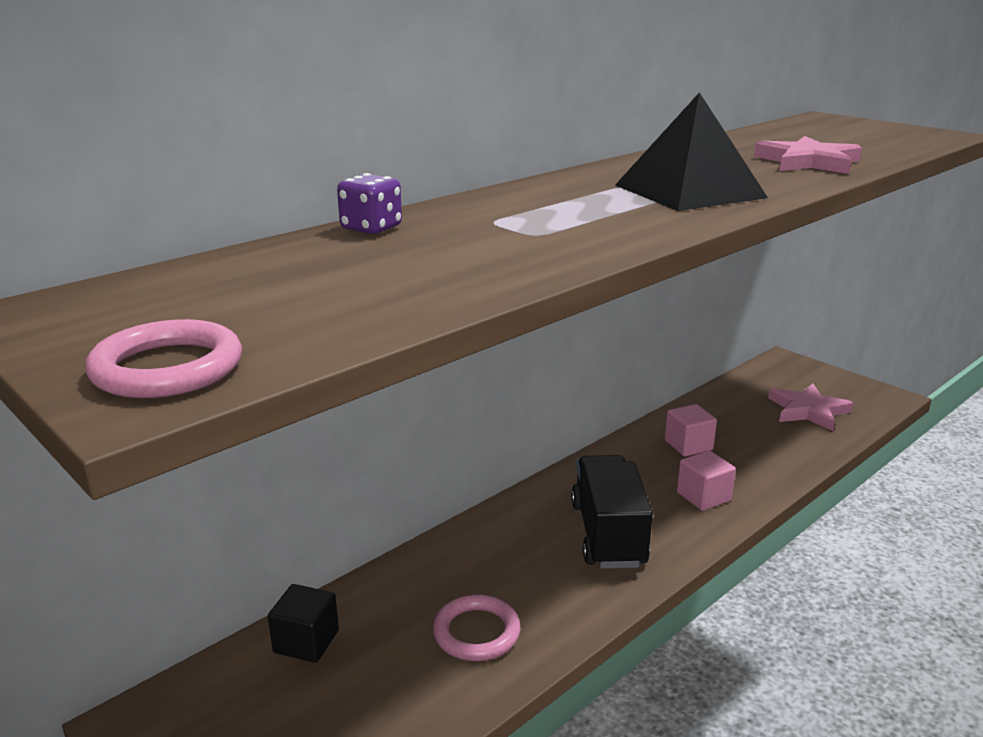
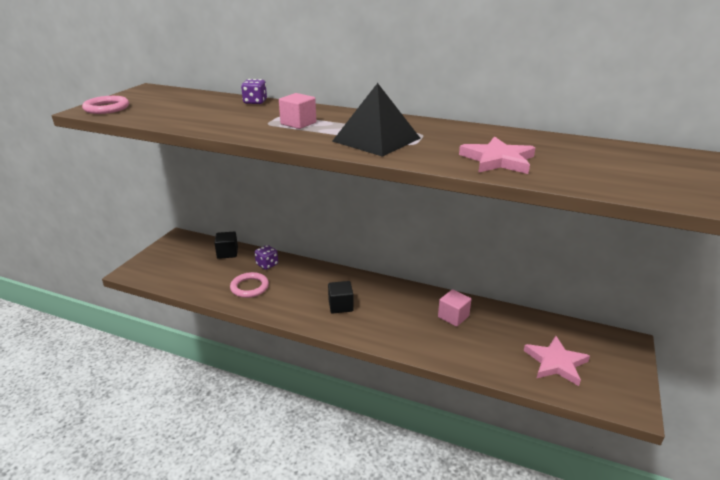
camera: 65 degrees right, 5 degrees up
(408, 590) = (267, 265): none -> purple dice
(608, 534) = (340, 306): black truck -> black cube
(703, 496) = (400, 331): pink cube -> pink cube (298, 123)

